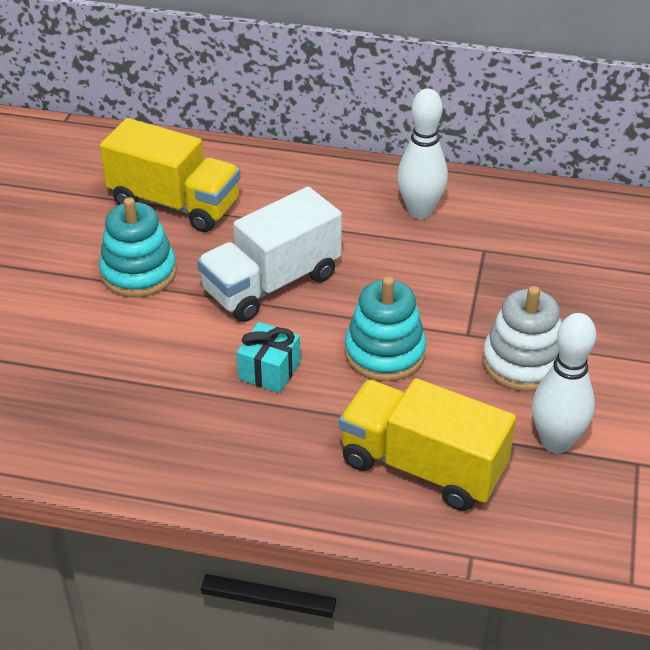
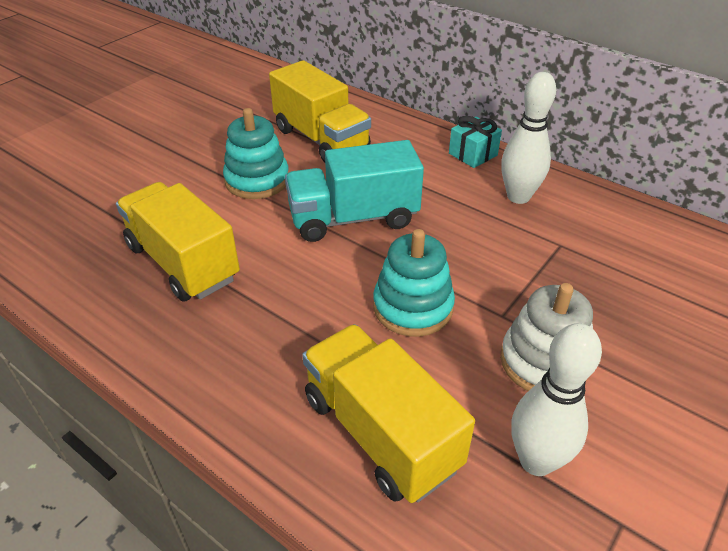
camera: 25 degrees right, 0 degrees up
(129, 384) = (183, 262): none -> yellow truck
(269, 371) = (301, 289): turquoise gift -> turquoise gift (473, 154)
(271, 284) = (353, 218): white truck -> turquoise truck

